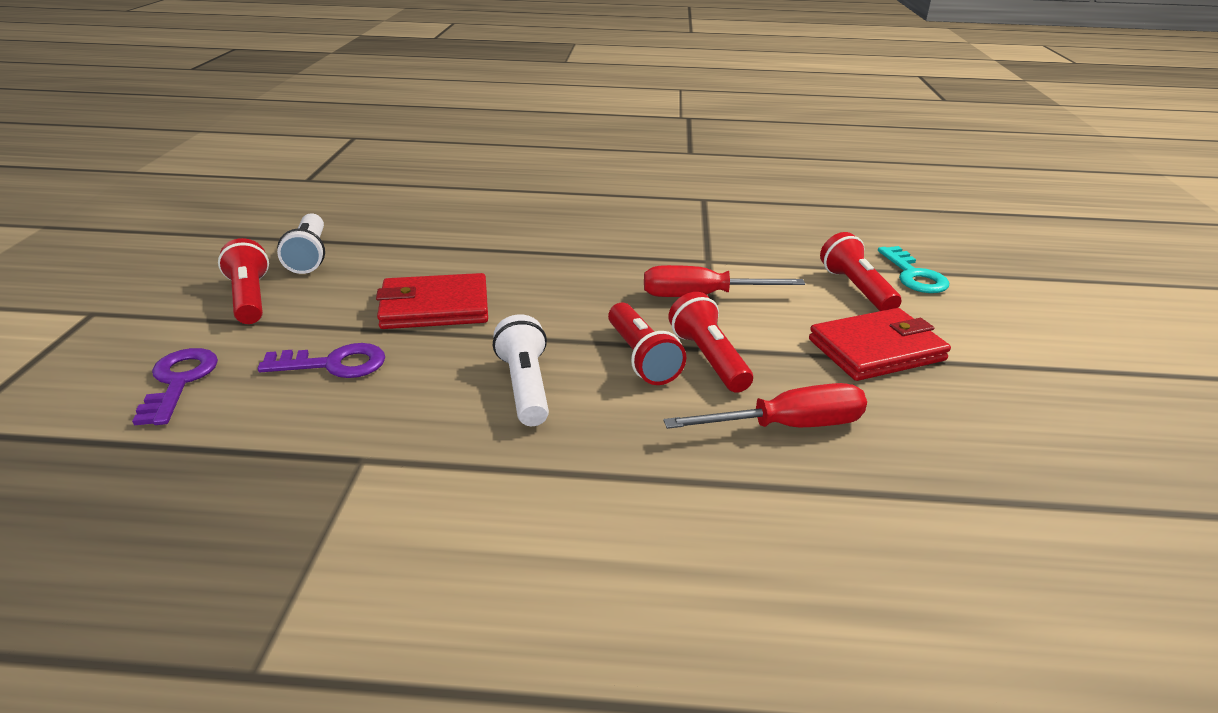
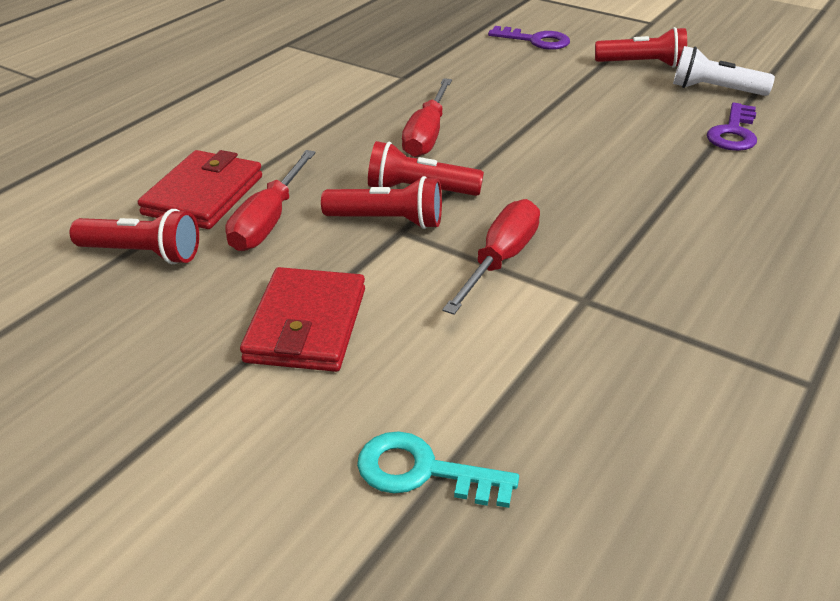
camera: 120 degrees right, 5 degrees up
(334, 364) = (518, 81): purple key -> purple key (733, 133)
(435, 307) = (578, 124): red wallet -> red wallet (203, 195)
(525, 387) = (427, 135): white flashlight -> red screwdriver
(856, 289) = (431, 386): red flashlight -> red flashlight (142, 253)

